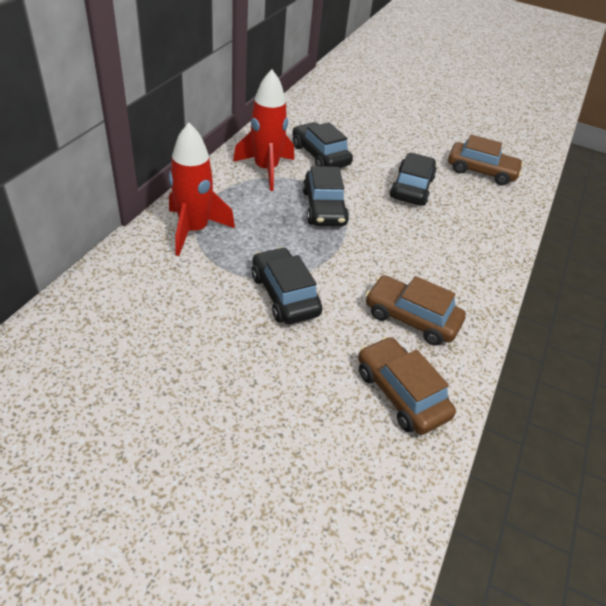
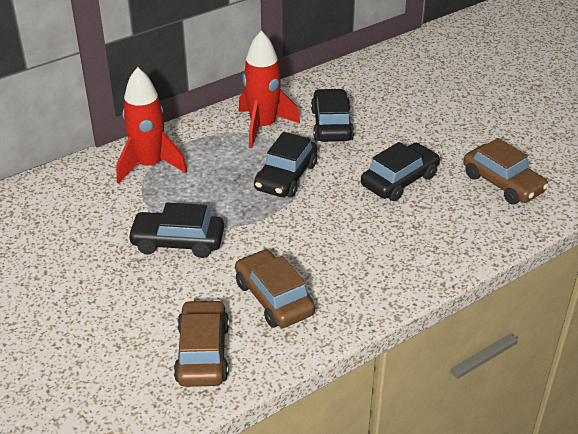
camera: 35 degrees right, 5 degrees down
(284, 295) = (178, 242): black car -> black car turned 90 degrees counterclockwise

